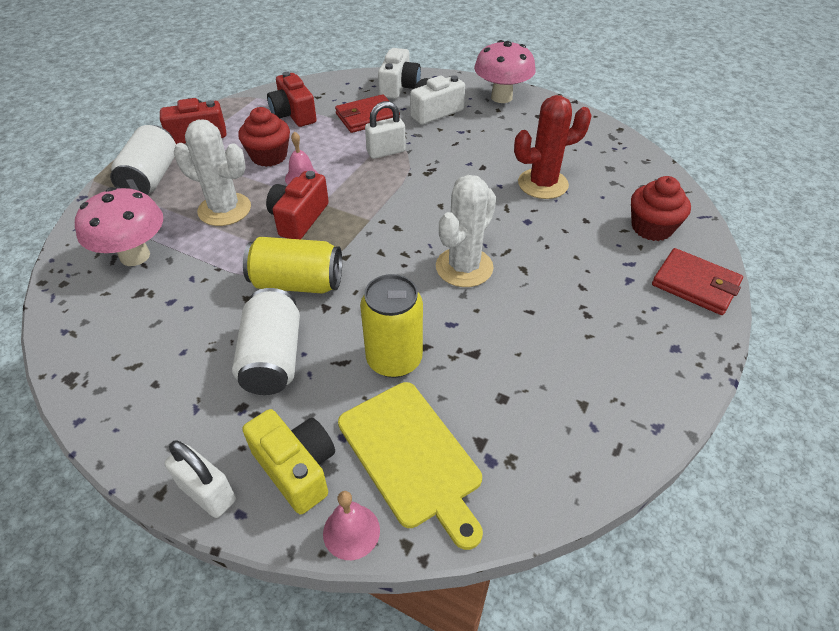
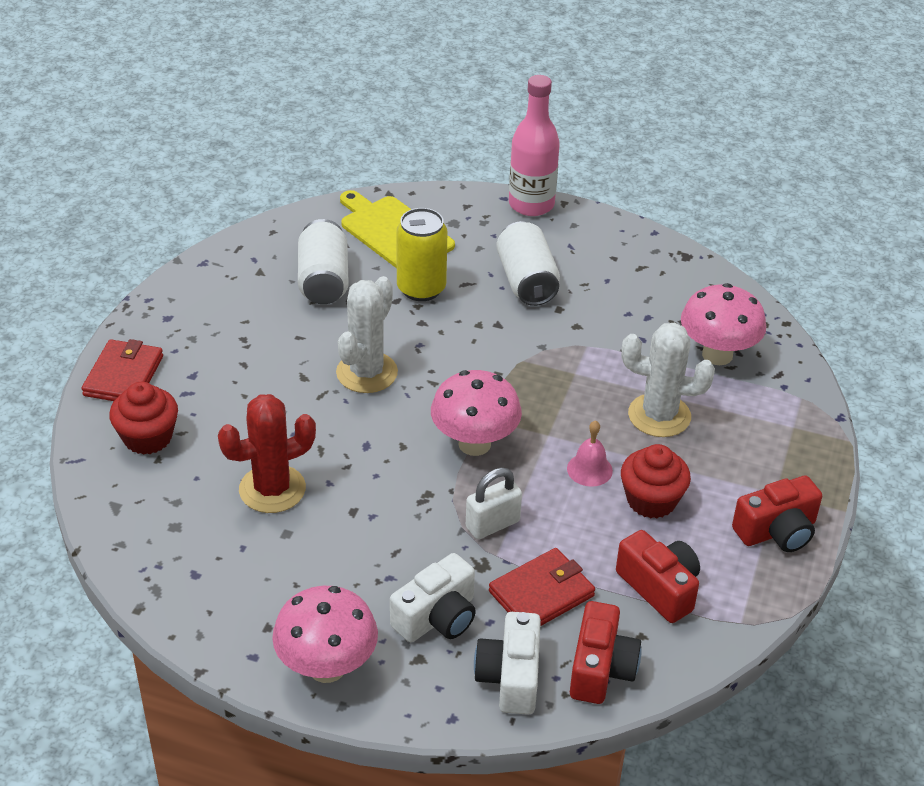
camera: 170 degrees right, 5 degrees down
(151, 178) = (780, 451): white can -> white can (323, 281)
(208, 493) = (531, 204): white padlock -> pink bottle
(296, 468) = (475, 220): yellow camera -> none
(297, 283) = (534, 342): yellow can -> none
(299, 218) = (566, 412): red camera -> red camera (601, 669)
(351, 531) = (426, 196): pink bell -> none
(383, 201) = (474, 444): none -> pink mushroom
(695, 284) = (123, 376): red wallet -> red wallet turned 75 degrees clockwise

